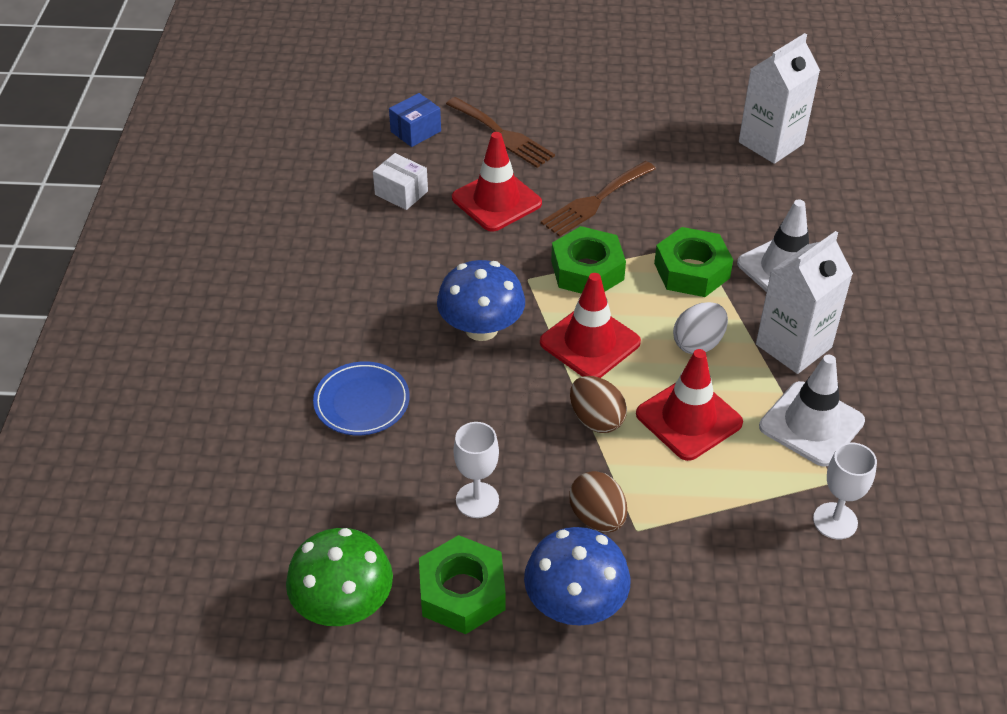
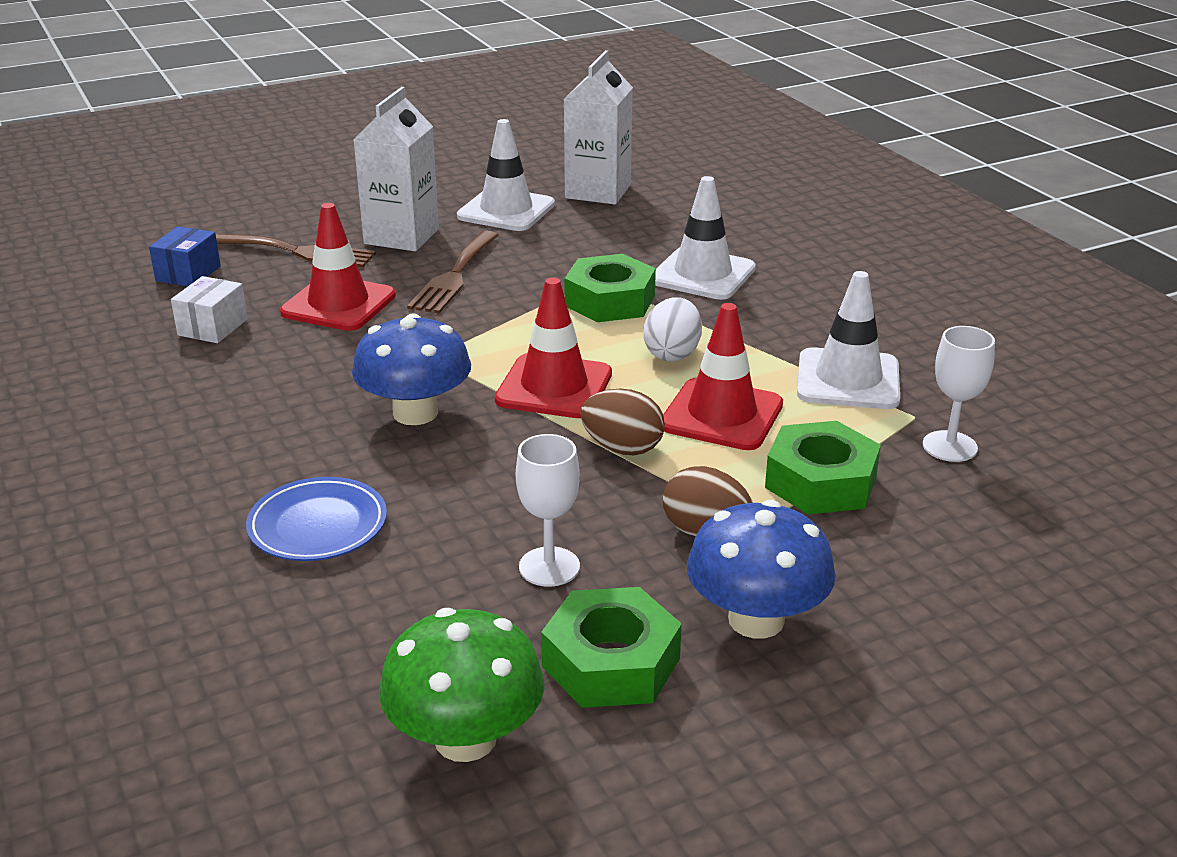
camera: 30 degrees left, 15 degrees down
(401, 193) = (212, 327): white box -> white box turned 75 degrees counterclockwise
(587, 270) = (496, 331): green nut -> green nut (821, 482)
(682, 141) = (506, 210): none -> white traffic cone
(793, 346) = (769, 327): white carton -> white carton (401, 236)

